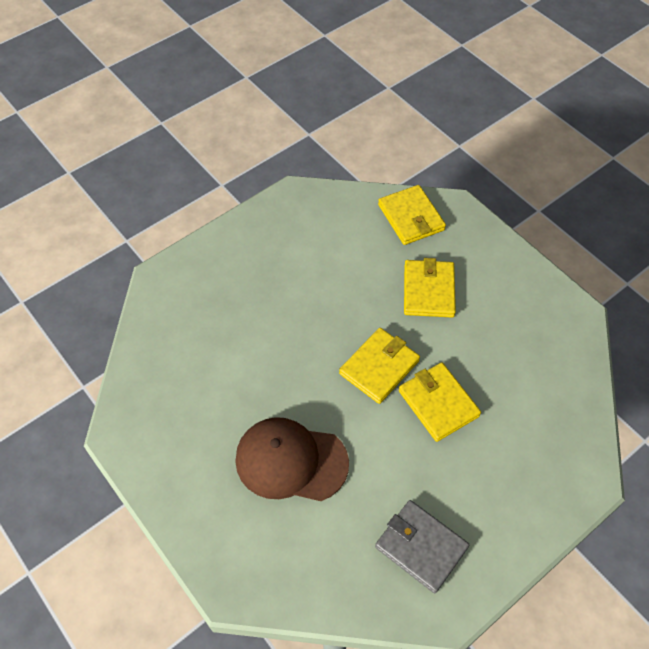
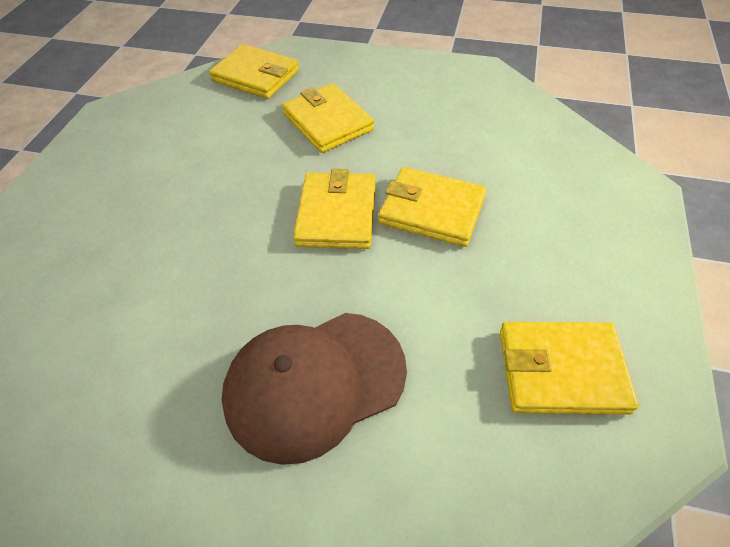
camera: 35 degrees left, 5 degrees down
(421, 547) = (561, 370): grey wallet -> yellow wallet

